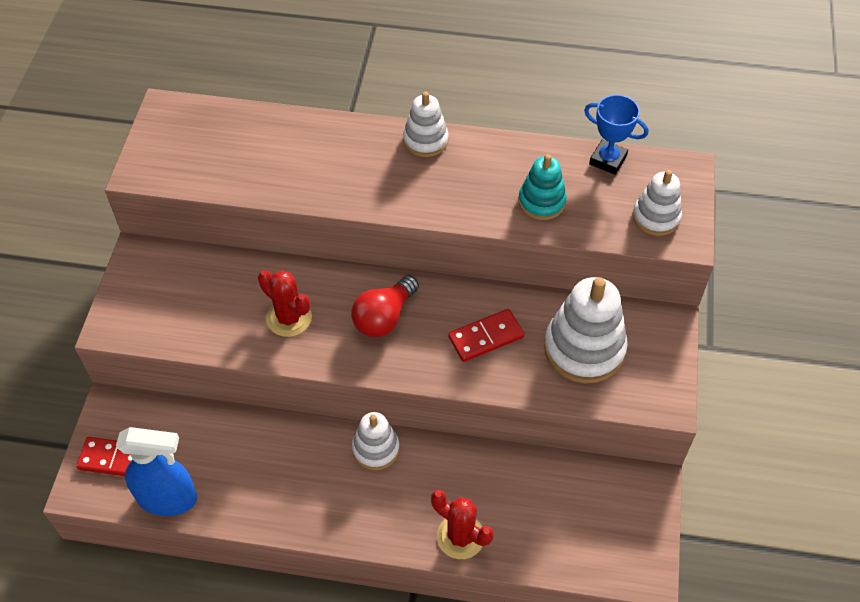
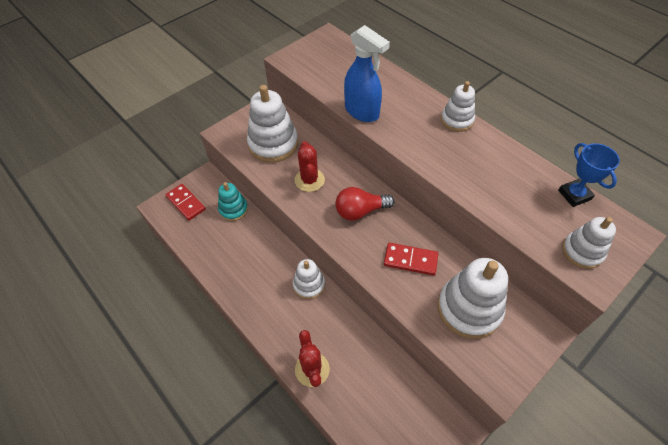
camera: 40 degrees right, 0 degrees up
(168, 498) = (190, 238): blue spray bottle -> blue spray bottle (362, 112)
(197, 300) = (273, 144): none -> white stacking toy
(541, 202) = (503, 195): turquoise stacking toy -> turquoise stacking toy (233, 209)

